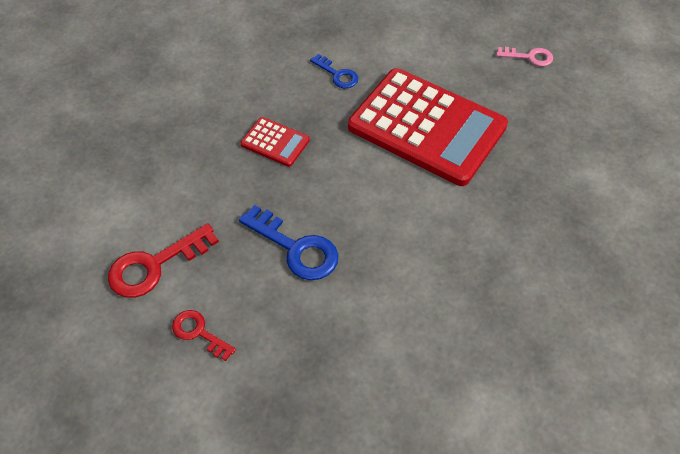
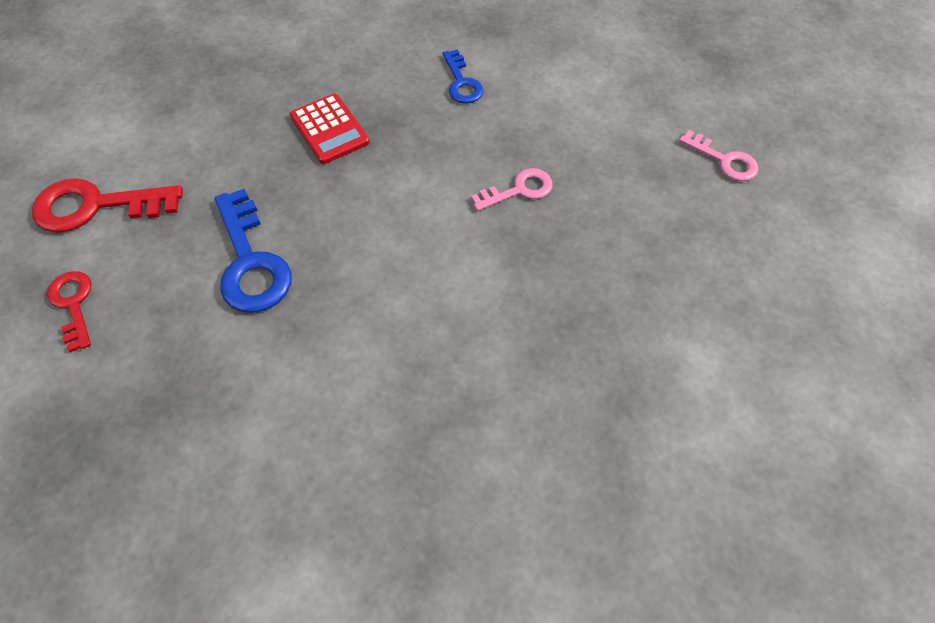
camera: 30 degrees right, 5 degrees up
(427, 127) = (519, 190): red calculator -> pink key

